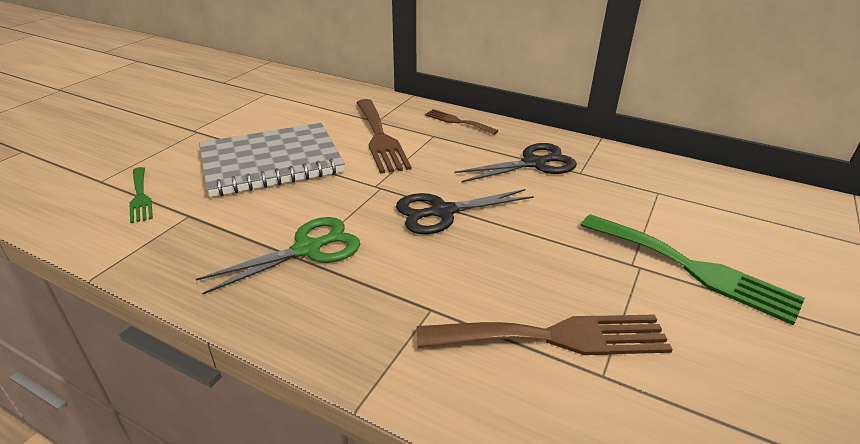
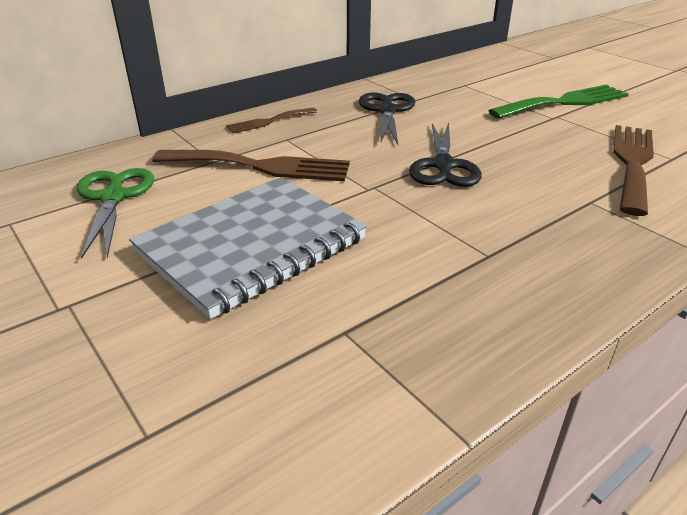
camera: 65 degrees left, 0 degrees up
(140, 197) = (252, 381): green fork -> none
(271, 162) = (252, 246): grey notebook -> grey notebook turned 45 degrees clockwise
(308, 249) = (474, 248): green scissors -> green scissors (113, 197)

